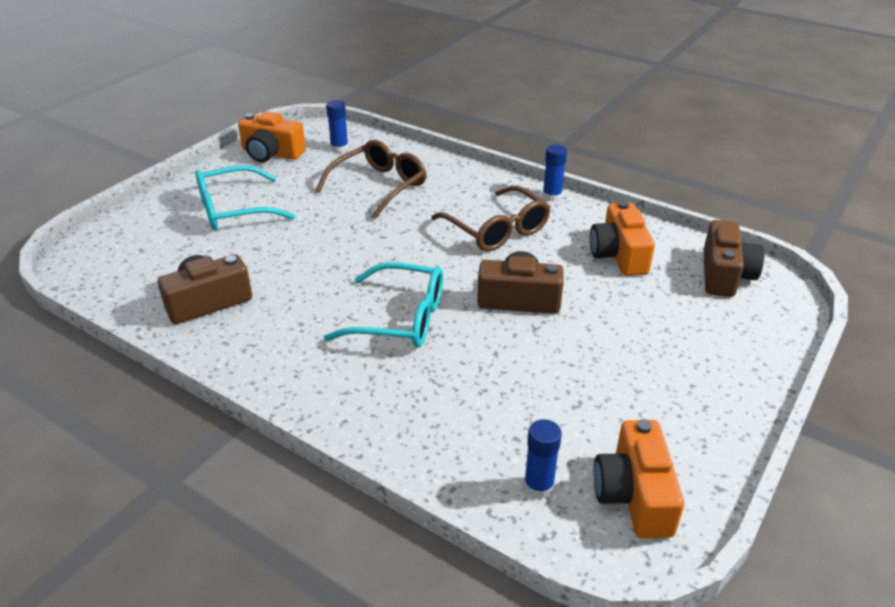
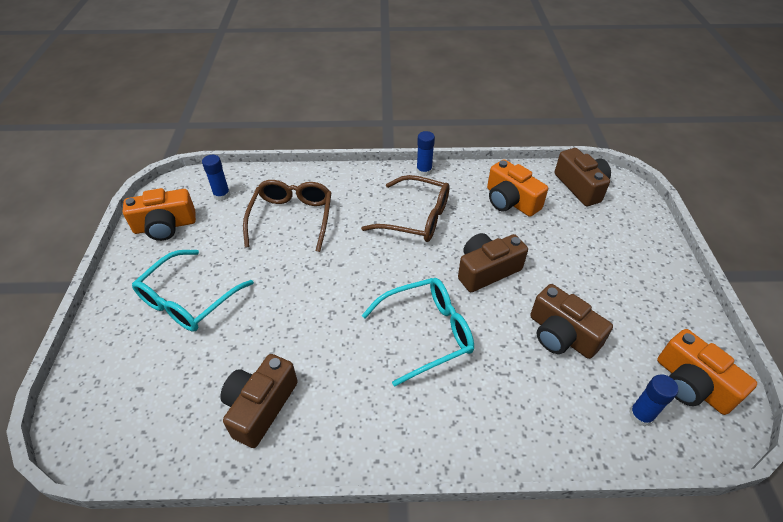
camera: 35 degrees left, 10 degrees up
(534, 383) = (561, 335): none -> brown camera

